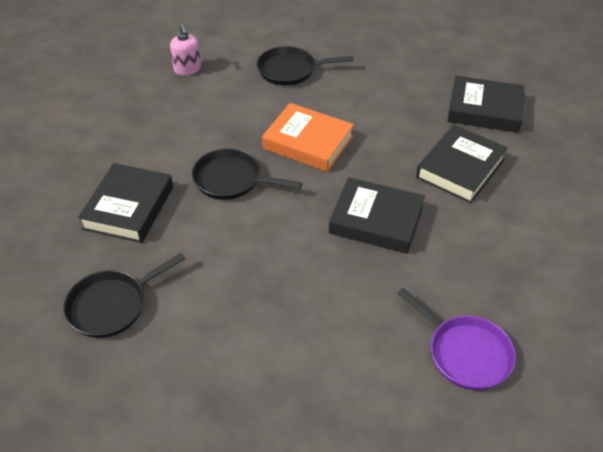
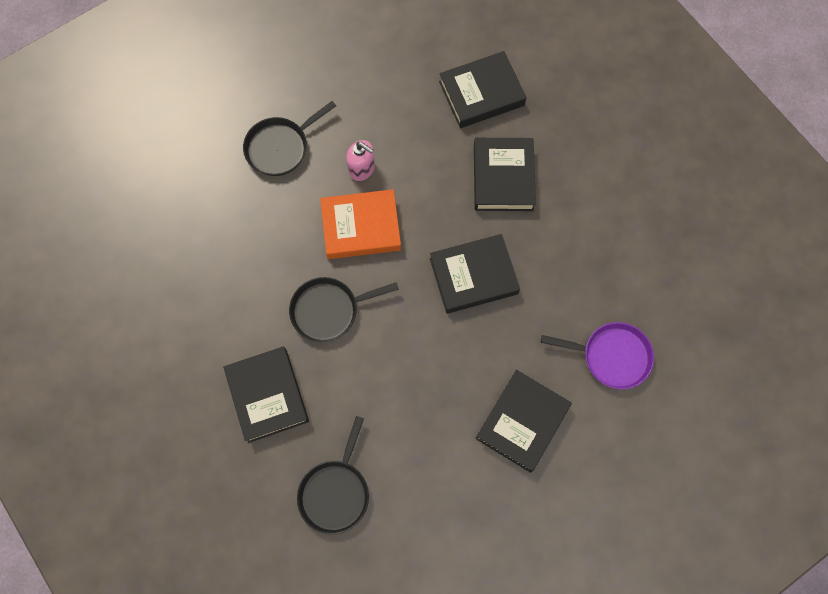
camera: 35 degrees left, 25 degrees up
(187, 69) = (182, 206): pink soap dispenser -> pink soap dispenser (362, 169)
(328, 354) = (522, 422): none -> black book

